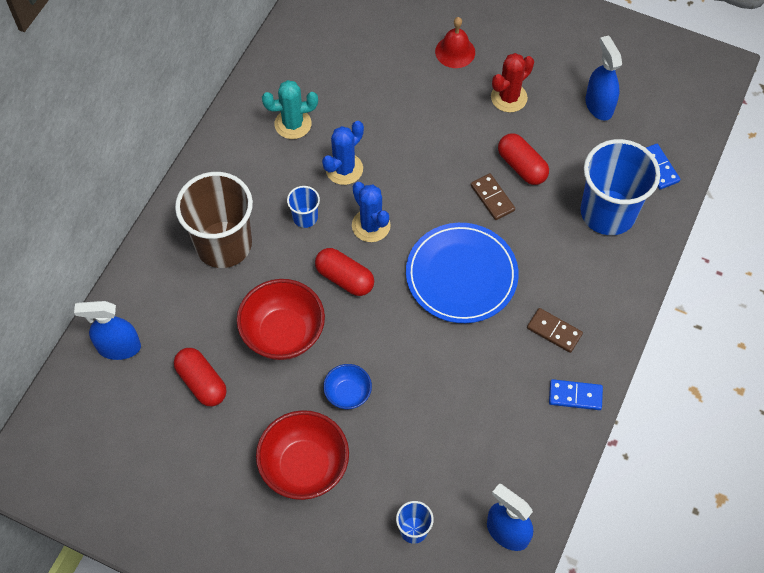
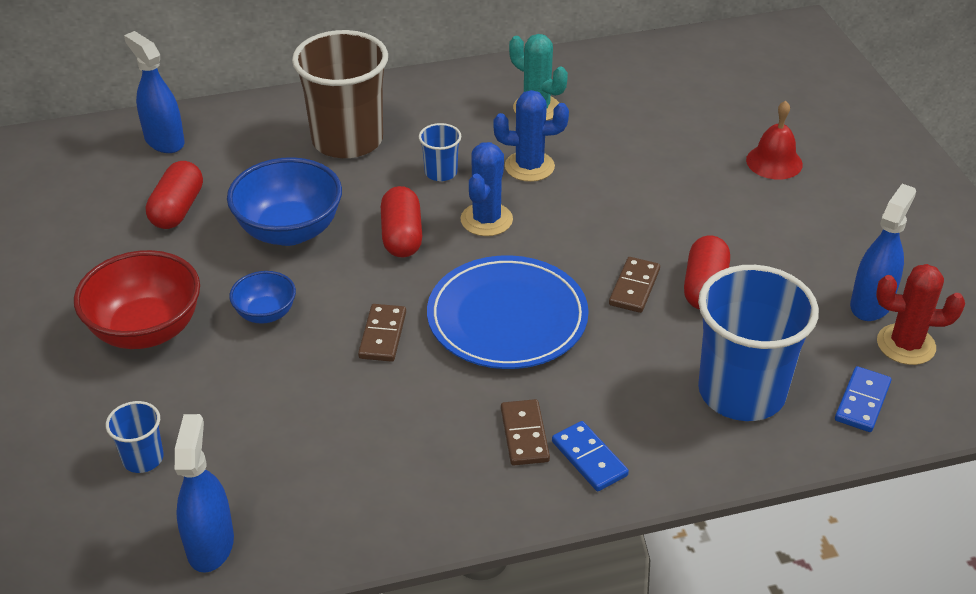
camera: 50 degrees right, 20 degrees down
(283, 333) = (289, 231): red bowl -> blue bowl
(420, 346) = (382, 335): none -> brown domino
(509, 97) = (776, 230): red cactus -> red cactus (906, 345)
(575, 396) = (458, 504): blue domino -> blue domino (589, 458)

